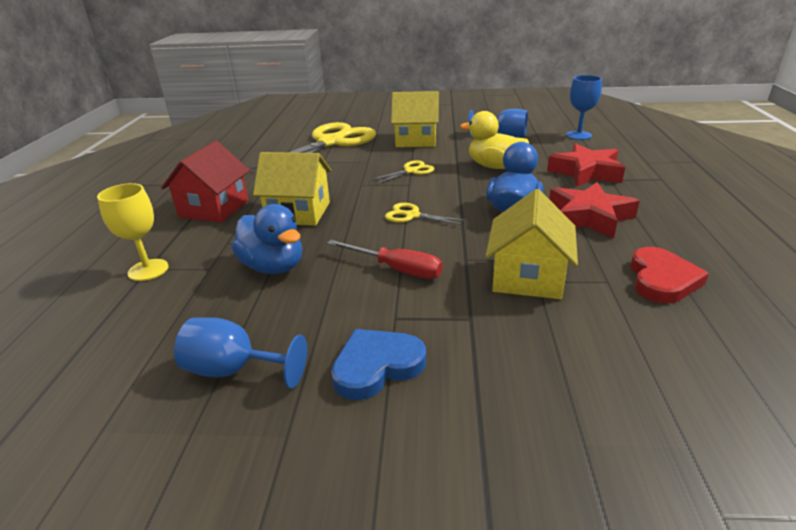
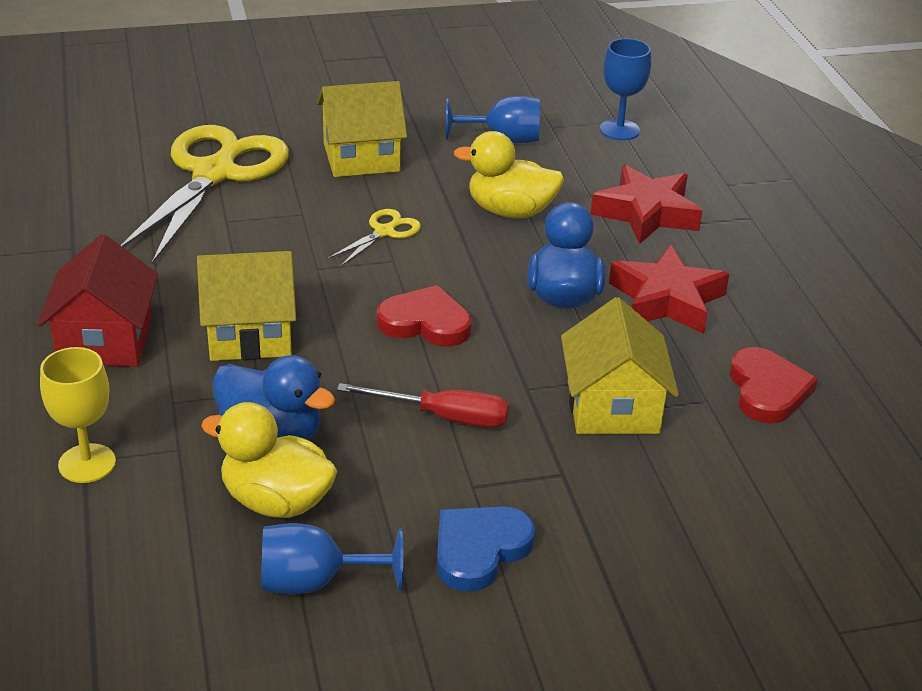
camera: 20 degrees left, 5 degrees up
(247, 308) = (276, 501): none -> yellow duck
(412, 216) = (425, 322): yellow scissors -> red heart

